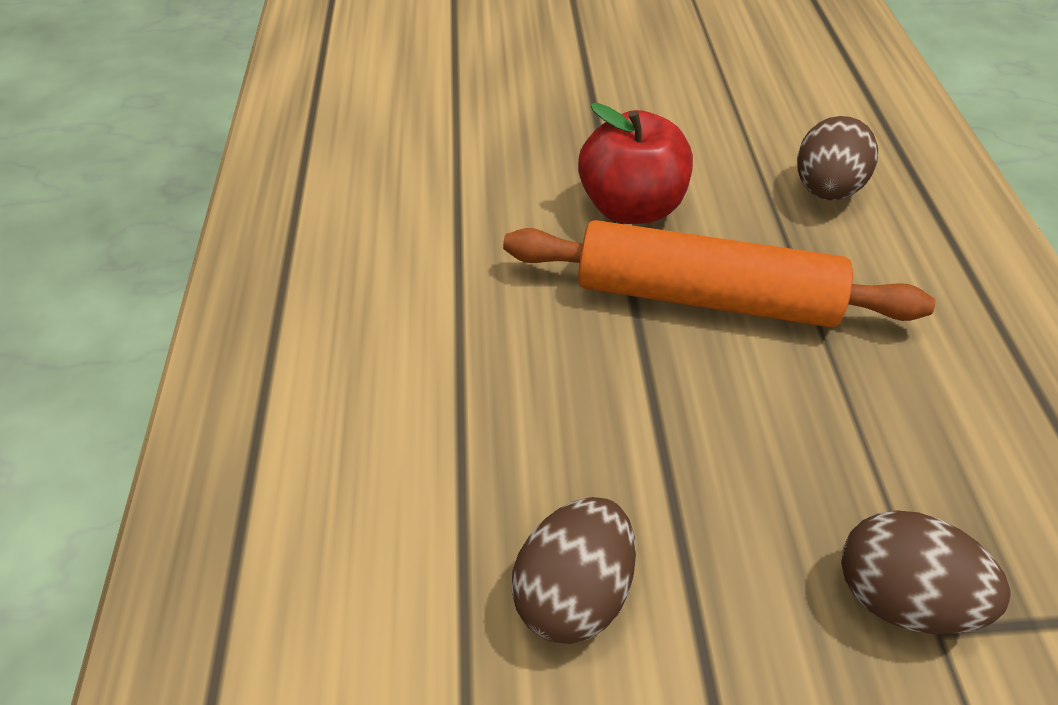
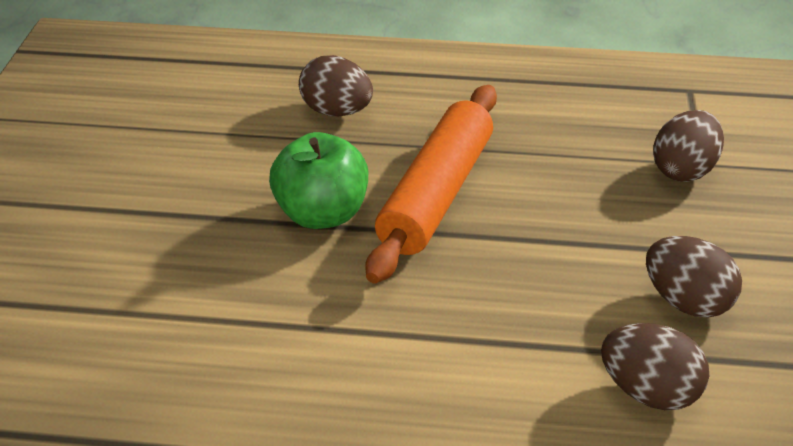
camera: 80 degrees left, 10 degrees down
(393, 540) = (649, 392): none -> brown egg
(631, 207) = (321, 214): red apple -> green apple

